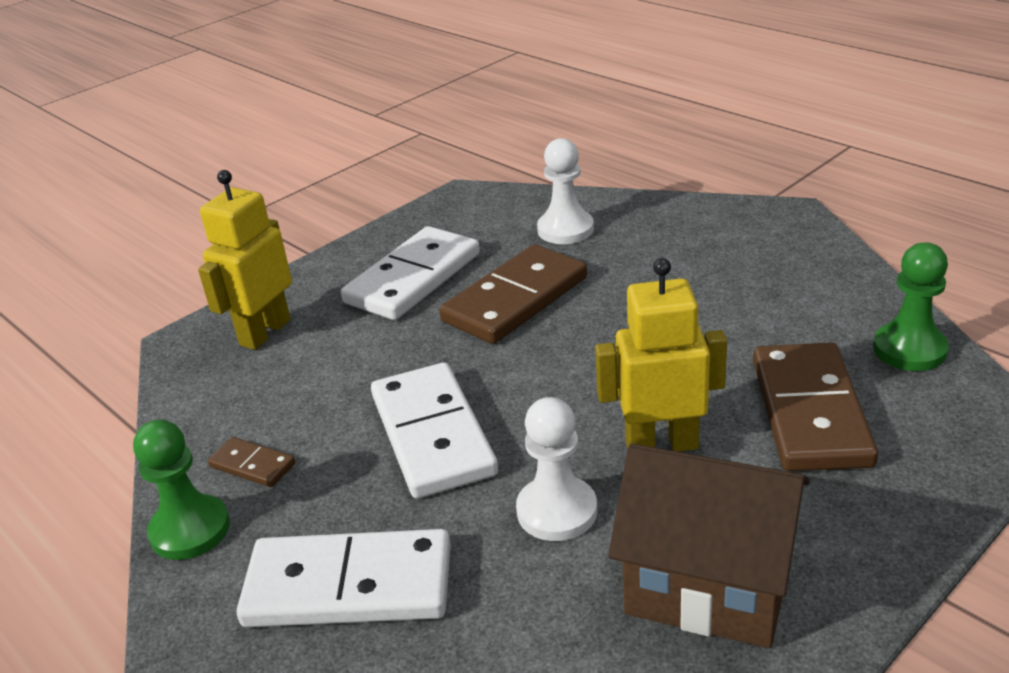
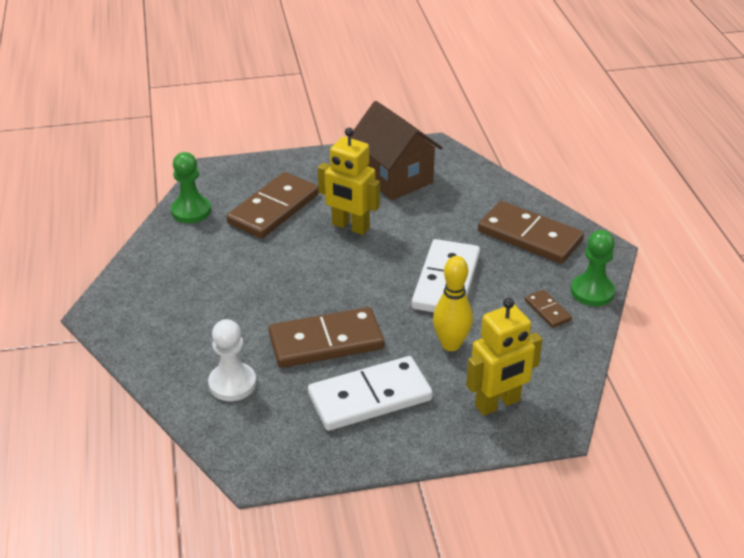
camera: 150 degrees left, 5 degrees up
(349, 585) = (529, 236): white domino -> brown domino
(363, 362) = (451, 344): none -> yellow bowling pin
(557, 511) = (422, 223): white pawn -> none

